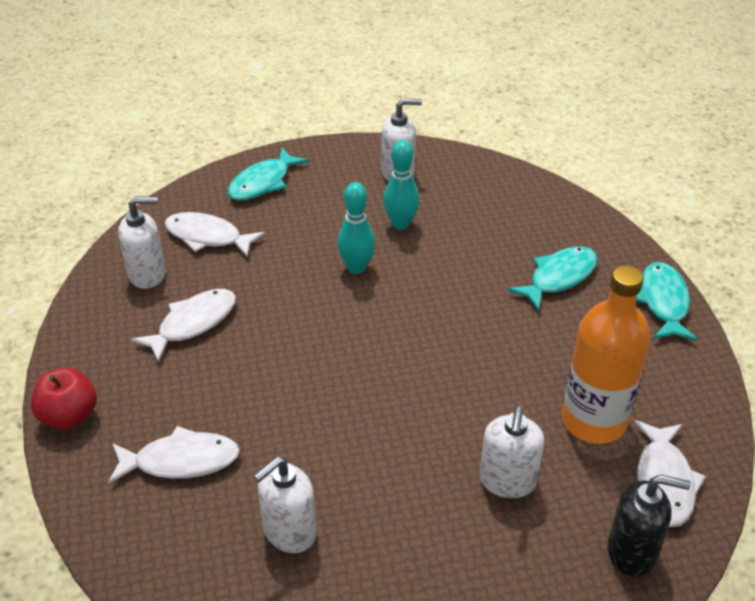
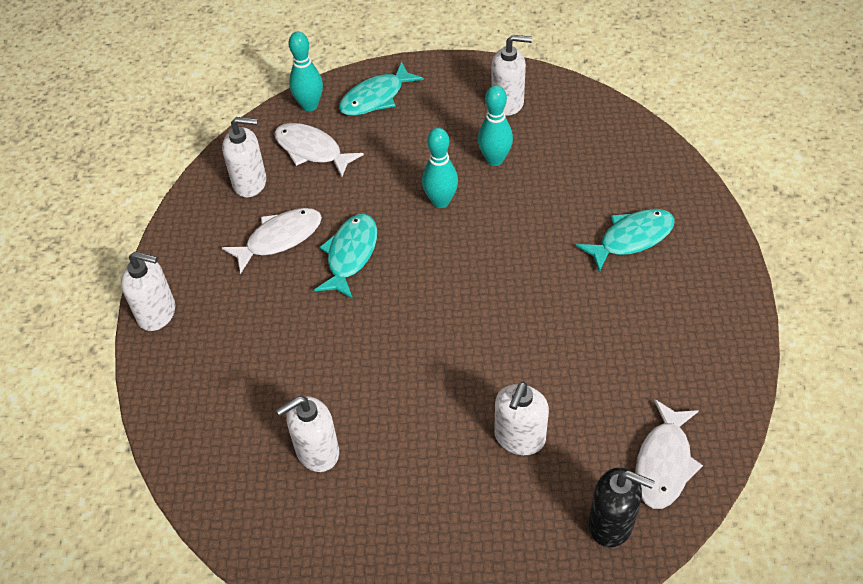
camera: 15 degrees right, 10 degrees up
(69, 416) = (157, 313): red apple -> white soap dispenser
(181, 461) = (241, 371): white fish -> none
(195, 197) = (309, 105): none -> turquoise bowling pin
(593, 421) = (617, 392): orange bottle -> none
(663, 302) = (726, 280): turquoise fish -> turquoise fish (350, 254)

